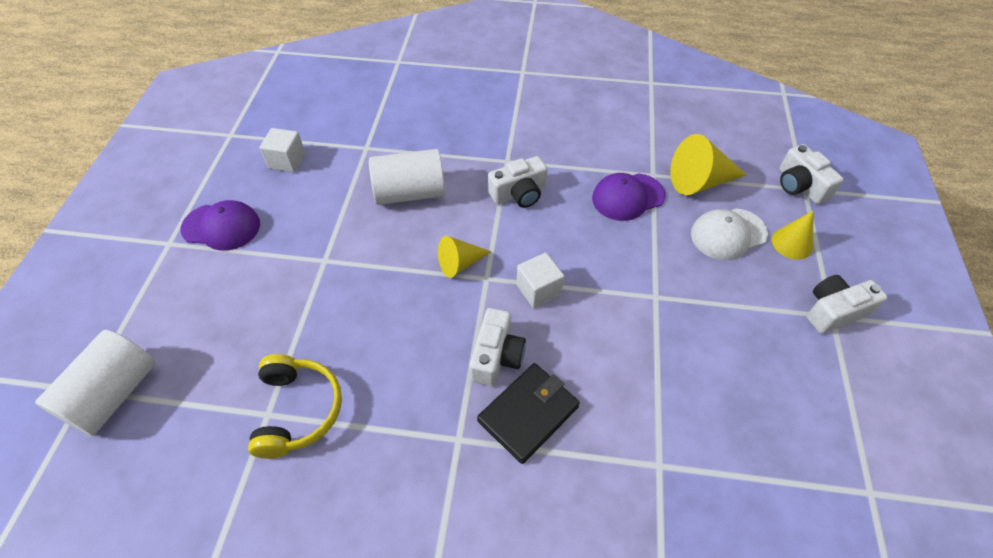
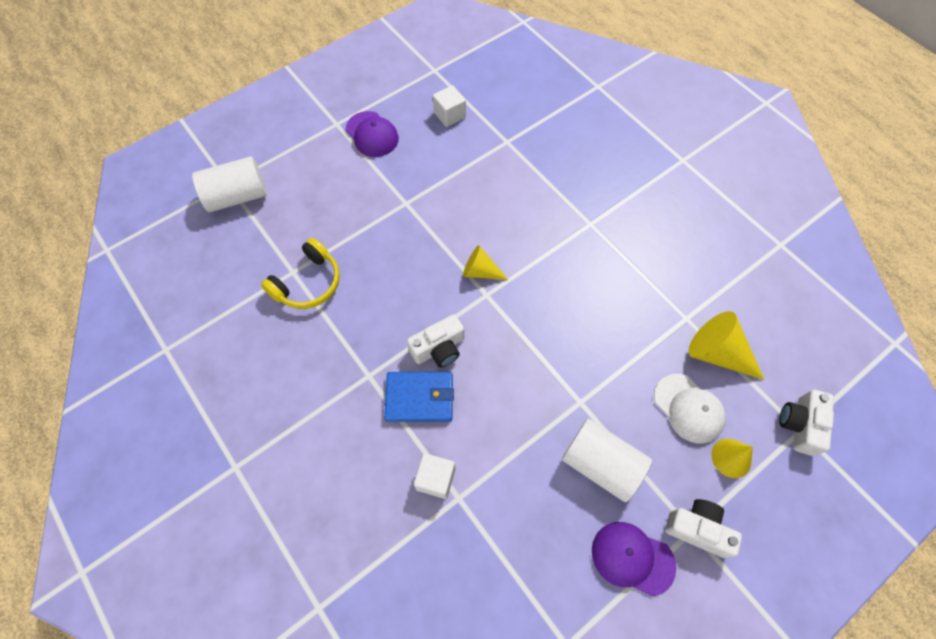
camera: 45 degrees right, 10 degrees up
(410, 193) = (501, 197): white cylinder -> white cylinder (601, 464)
(519, 193) = (571, 254): white camera -> none
(528, 414) = (419, 398): black wallet -> blue wallet
(538, 290) = (509, 330): white cube -> white cube (435, 479)
(628, 197) = (646, 319): purple cap -> purple cap (632, 558)
(728, 234) = (688, 408): white cap -> white cap turned 150 degrees counterclockwise

